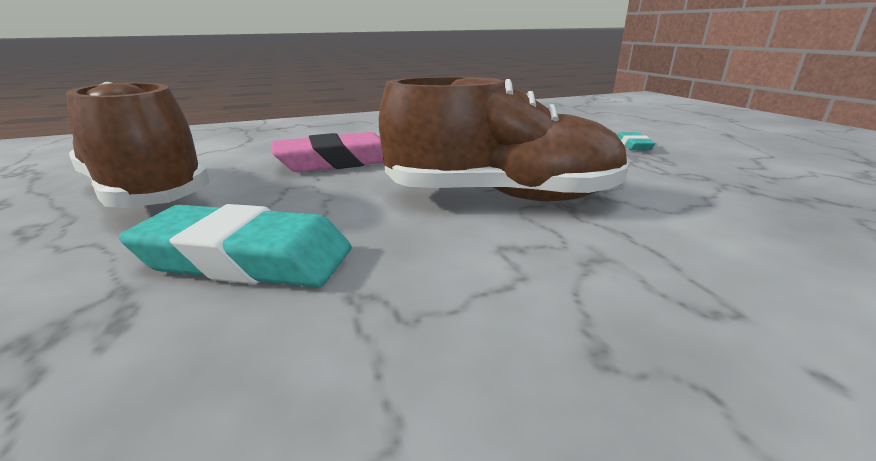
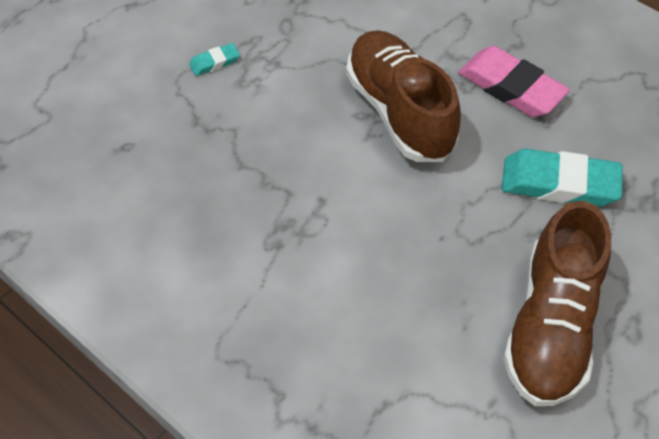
camera: 120 degrees left, 30 degrees up
(245, 258) = (559, 183): turquoise eraser -> turquoise eraser turned 60 degrees counterclockwise
(337, 162) = (398, 251): pink eraser -> pink eraser (511, 87)

